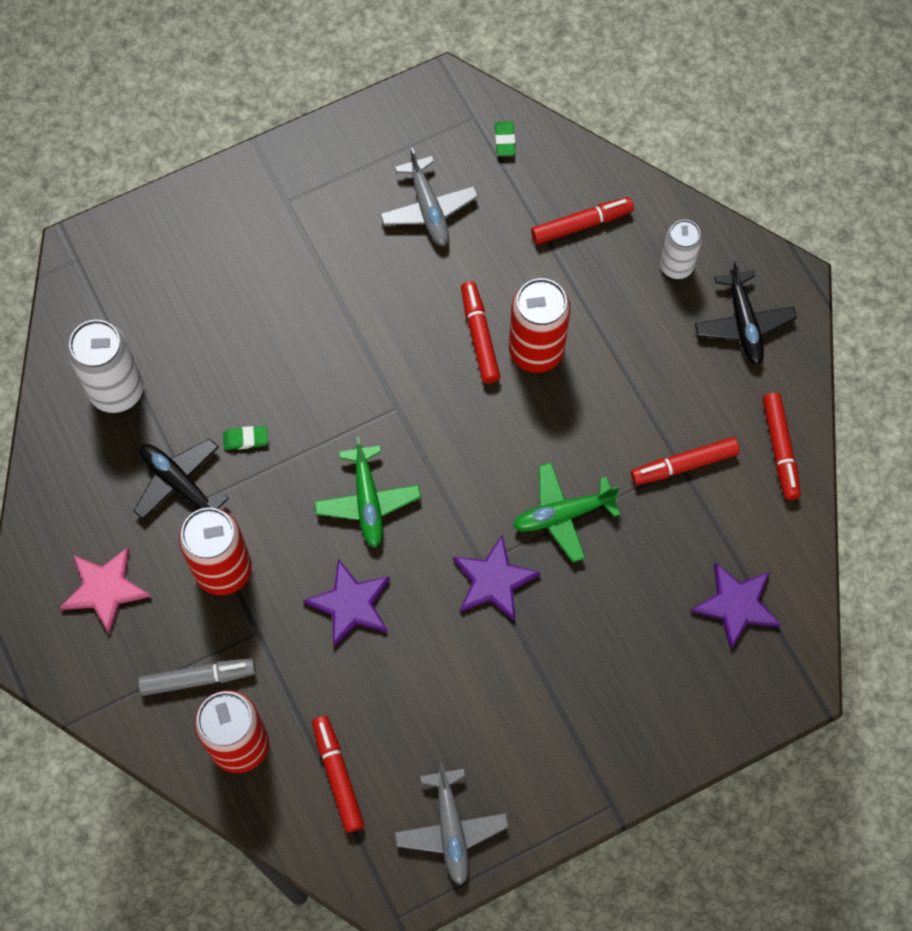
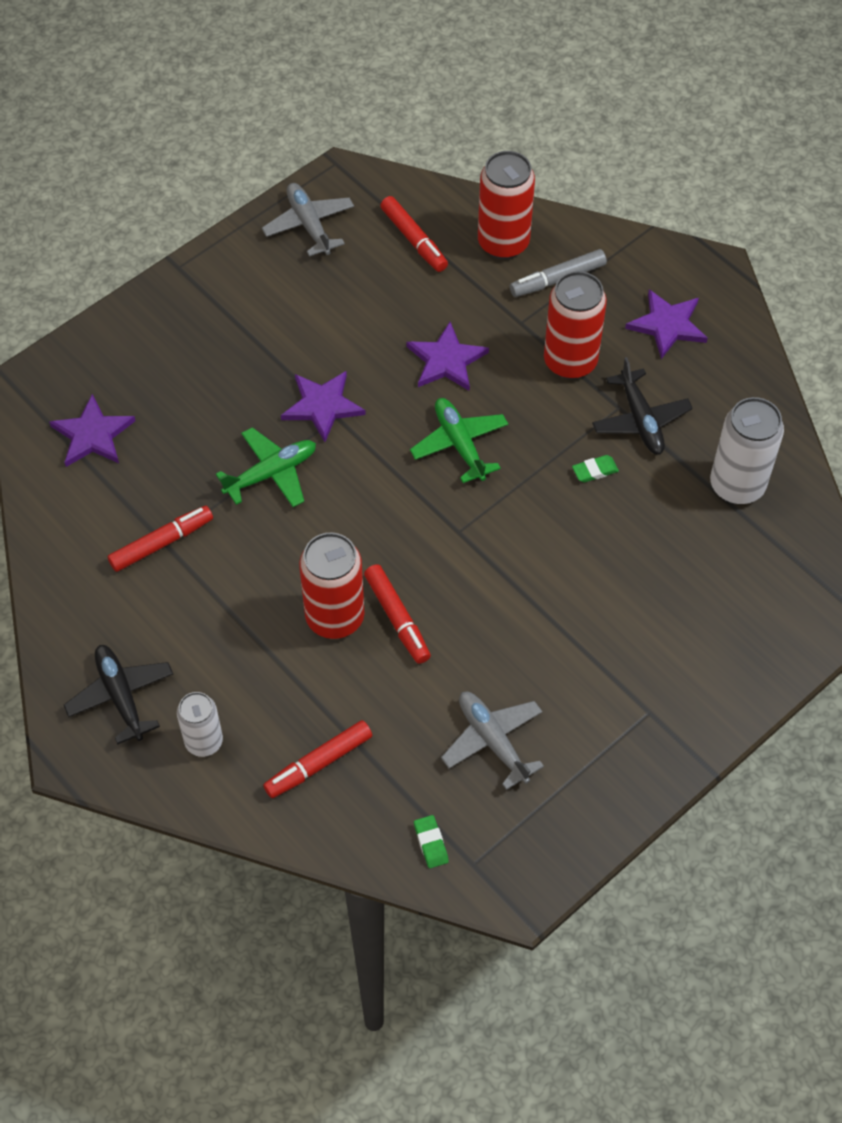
camera: 165 degrees right, 10 degrees down
(105, 589) = (667, 325): pink star -> purple star
(179, 483) = (640, 420): black plane -> black plane turned 45 degrees clockwise
(780, 449) = (67, 579): red marker -> none

